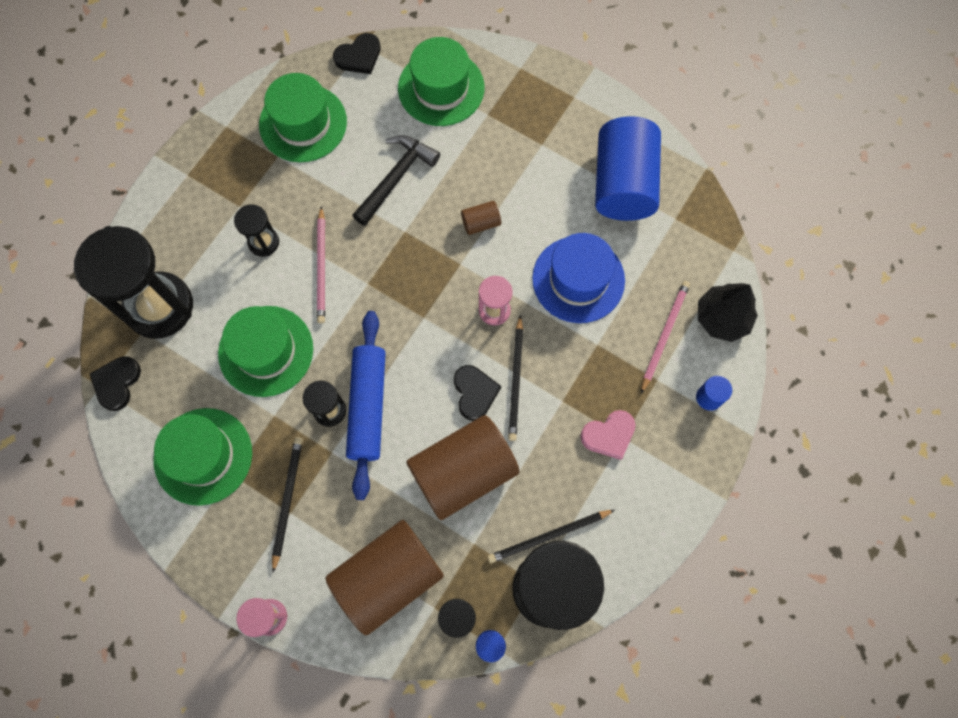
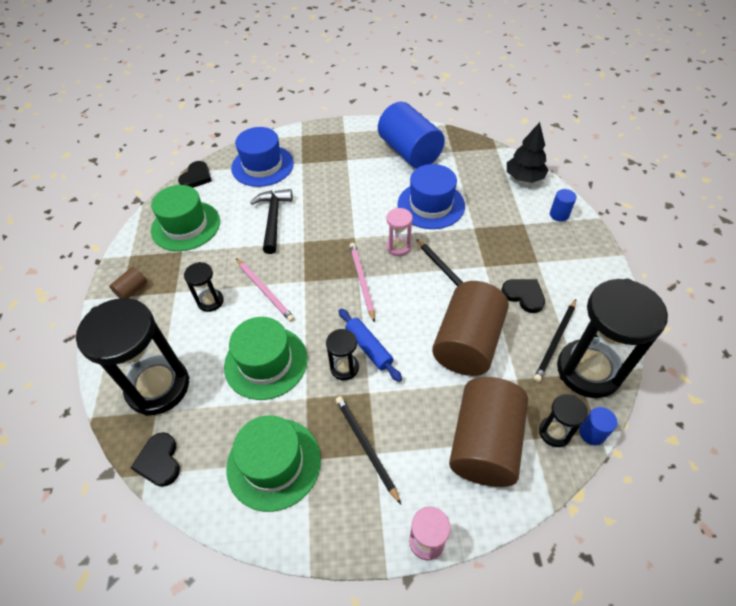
camera: 35 degrees left, 20 degrees down
(368, 406) = (369, 348): blue rolling pin -> blue rolling pin, size x0.63
(441, 88) = (262, 166): green hat -> blue hat
(475, 393) = (430, 295): black heart -> black heart (524, 295)
(481, 223) = (347, 211): brown cylinder -> brown cylinder (132, 290)
(609, 435) = (529, 266): pink heart -> none
(664, 335) = (504, 202): pink pencil -> pink pencil (362, 281)

